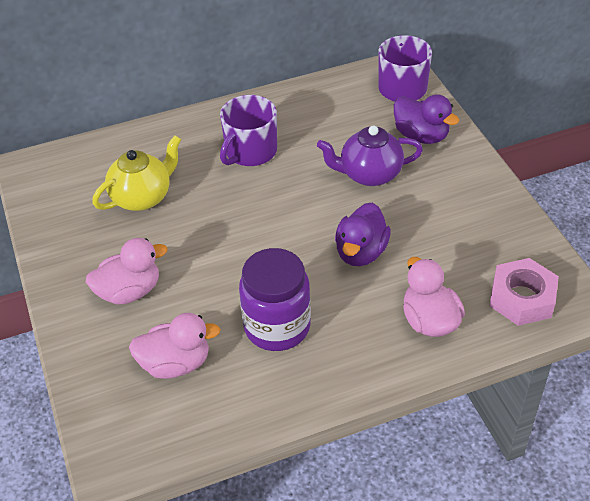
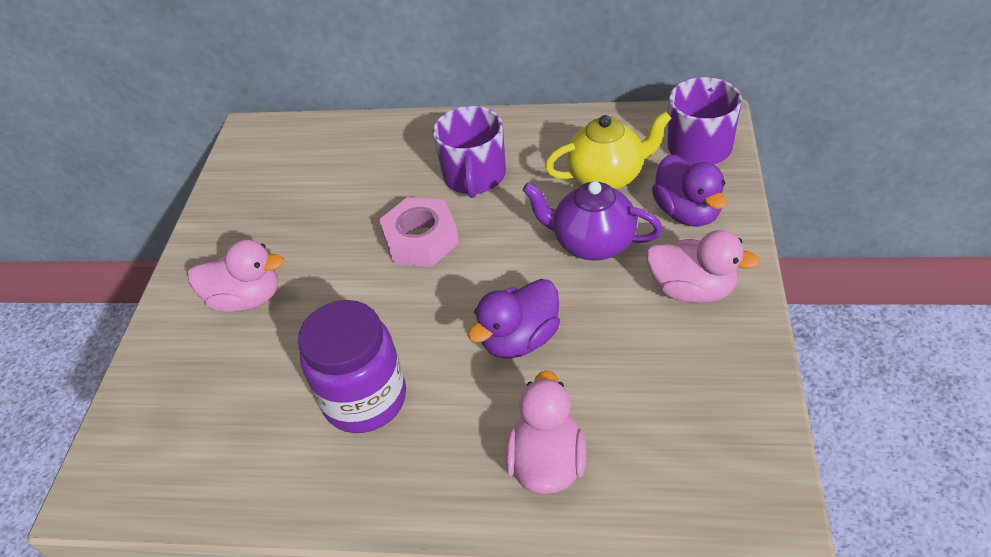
camera: 30 degrees right, 0 degrees up
(142, 197) = (331, 196): yellow teapot -> yellow teapot (607, 177)
(175, 363) = (232, 402): pink duck -> pink duck (692, 289)
(250, 151) = (474, 176): purple mug -> purple mug turned 60 degrees counterclockwise
(522, 298) = (690, 479): pink nut -> pink nut (421, 240)

